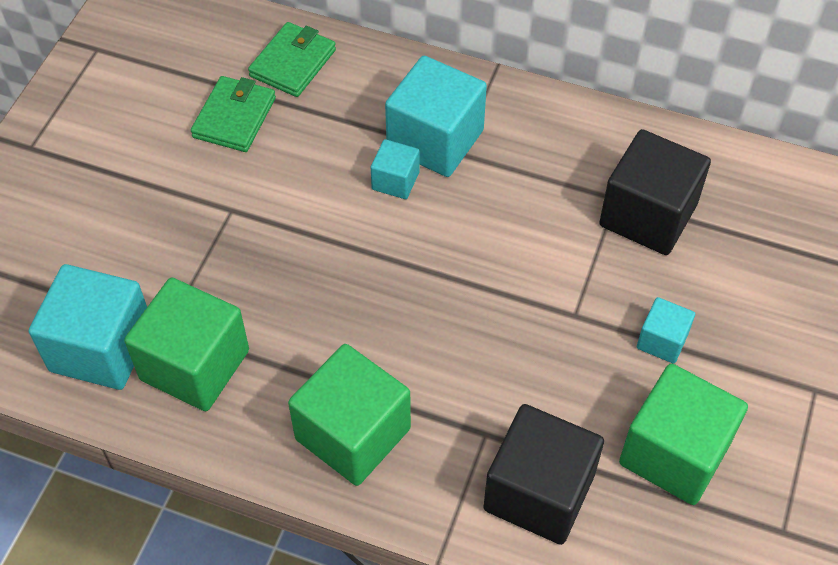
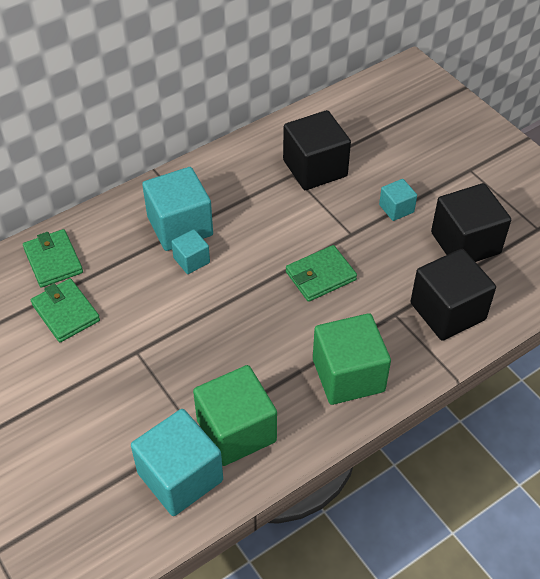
camera: 55 degrees left, 5 degrees down
(479, 320) = (320, 276): none -> green wallet
(674, 453) = (465, 243): green cube -> black cube

